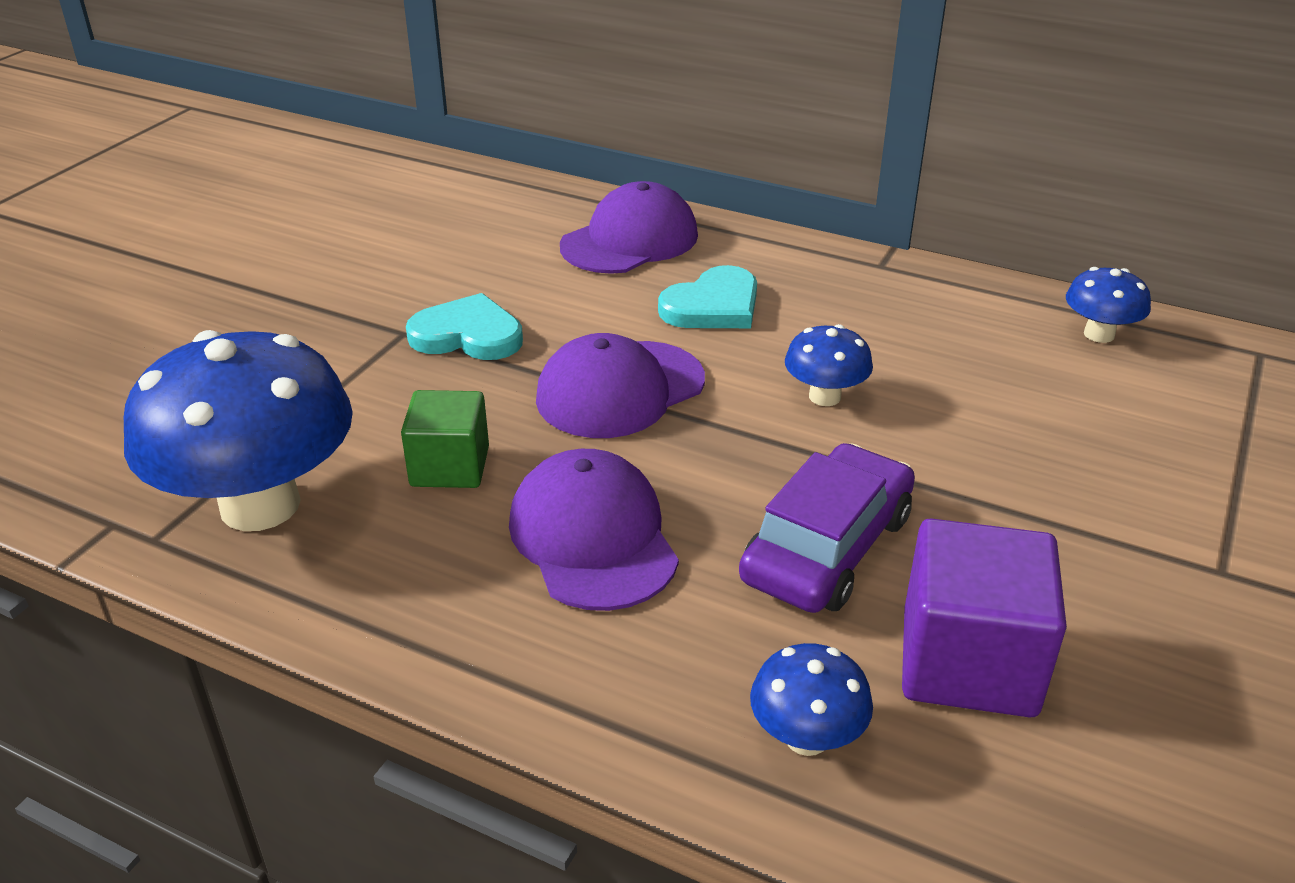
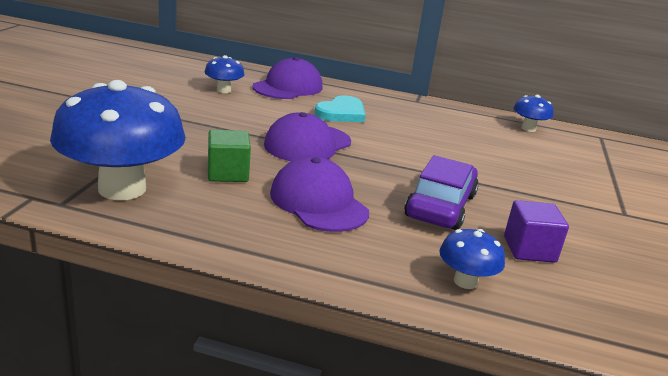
camera: 15 degrees left, 10 degrees down
(468, 335) = (216, 120): turquoise heart -> none
(824, 396) = (412, 148): blue mushroom -> blue mushroom (224, 90)
(968, 662) = (529, 249): purple cube -> purple cube, size x0.65

